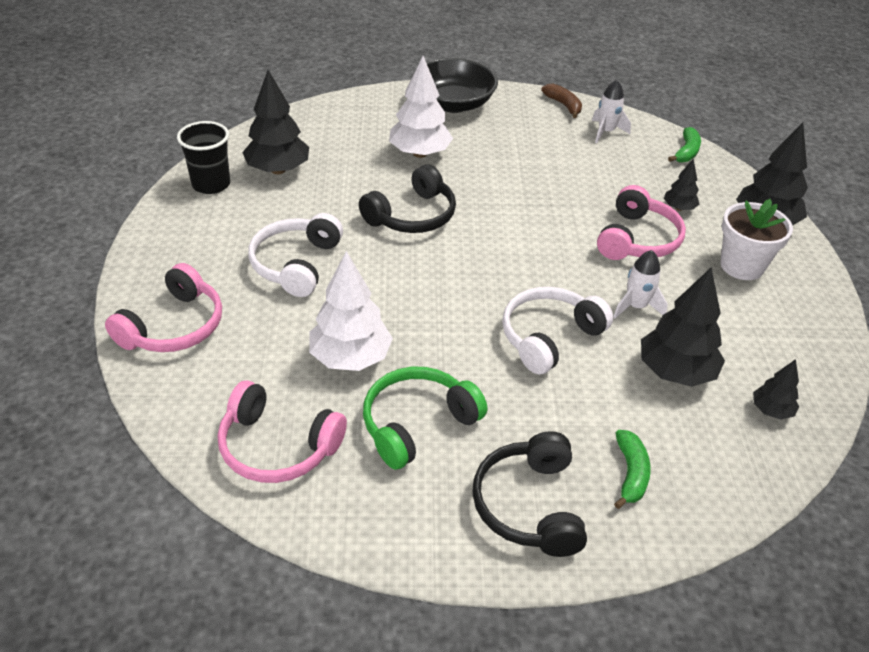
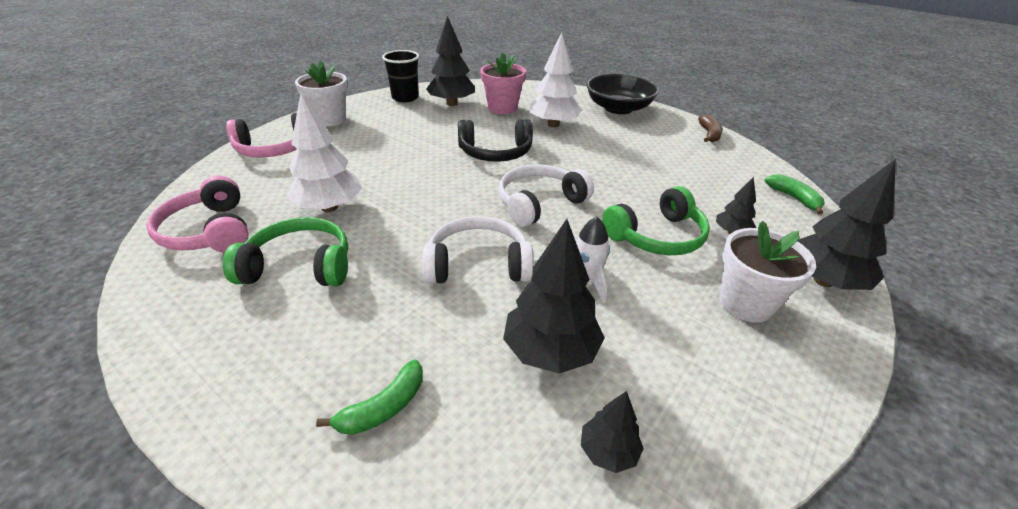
camera: 40 degrees right, 5 degrees down
(171, 257) = (329, 119): none -> white flower pot
(296, 264) = (384, 148): white headphones -> white headphones (539, 203)
(341, 152) = (502, 108): none -> pink flower pot
(529, 505) = (272, 372): black headphones -> none
(606, 132) = (726, 160): white rocket -> none
(637, 239) = (657, 236): pink headphones -> green headphones
(686, 152) = (794, 198): green banana -> green banana turned 90 degrees counterclockwise

